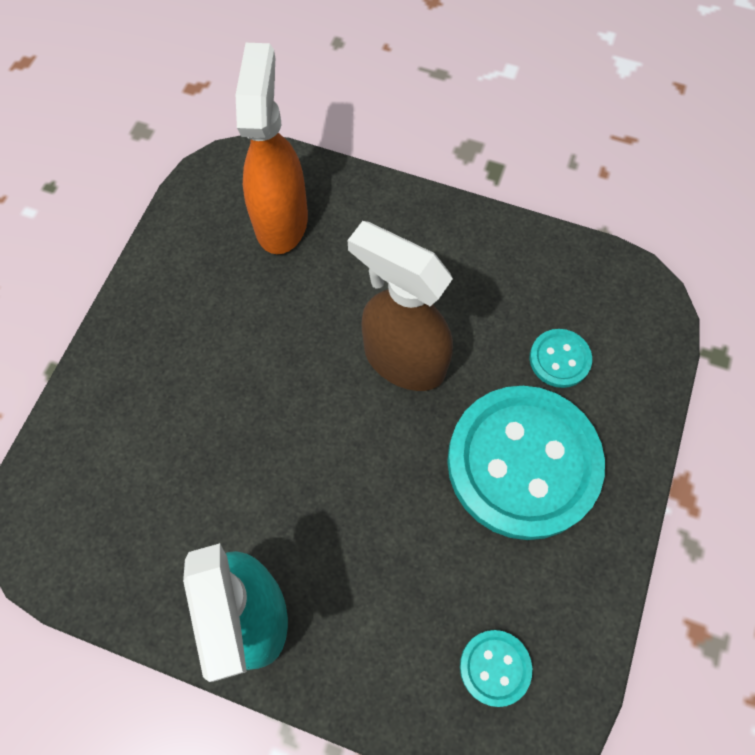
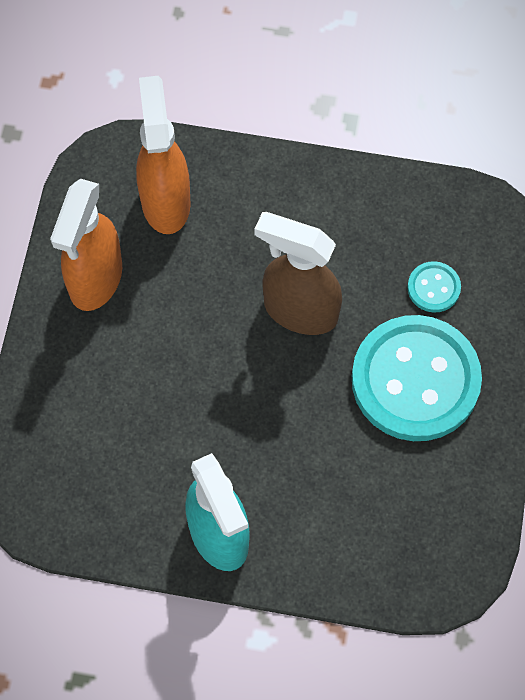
camera: 10 degrees left, 0 degrees up
(186, 290) = (95, 279): none -> orange spray bottle
(495, 667) = (416, 540): turquoise button -> none

